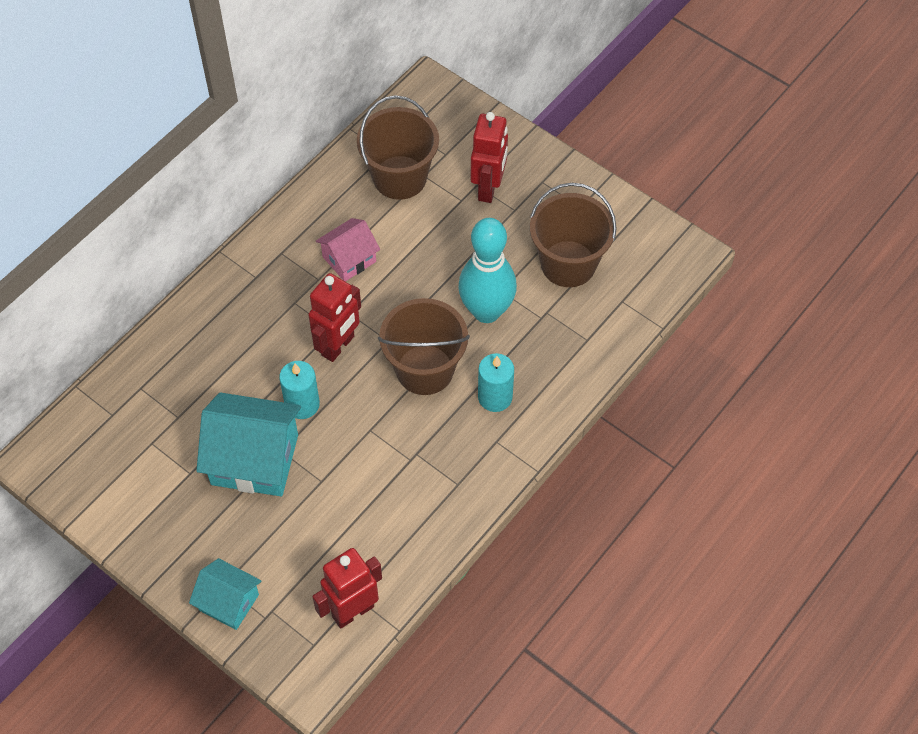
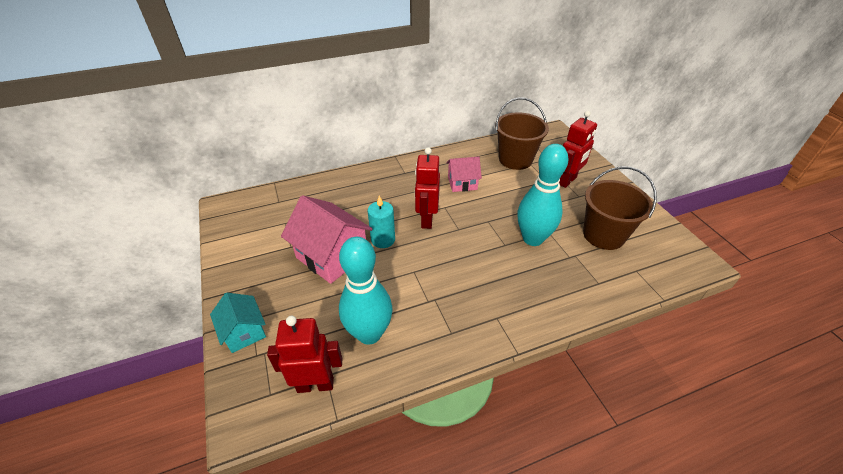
camera: 30 degrees right, 15 degrees down
(255, 459) = (332, 256): turquoise house -> pink house
(338, 346) = (426, 220): red robot -> red robot turned 120 degrees clockwise
(370, 531) = (369, 333): none -> turquoise bowling pin
(425, 369) = (472, 253): brown bucket -> none
(495, 397) = (511, 289): turquoise candle -> none

